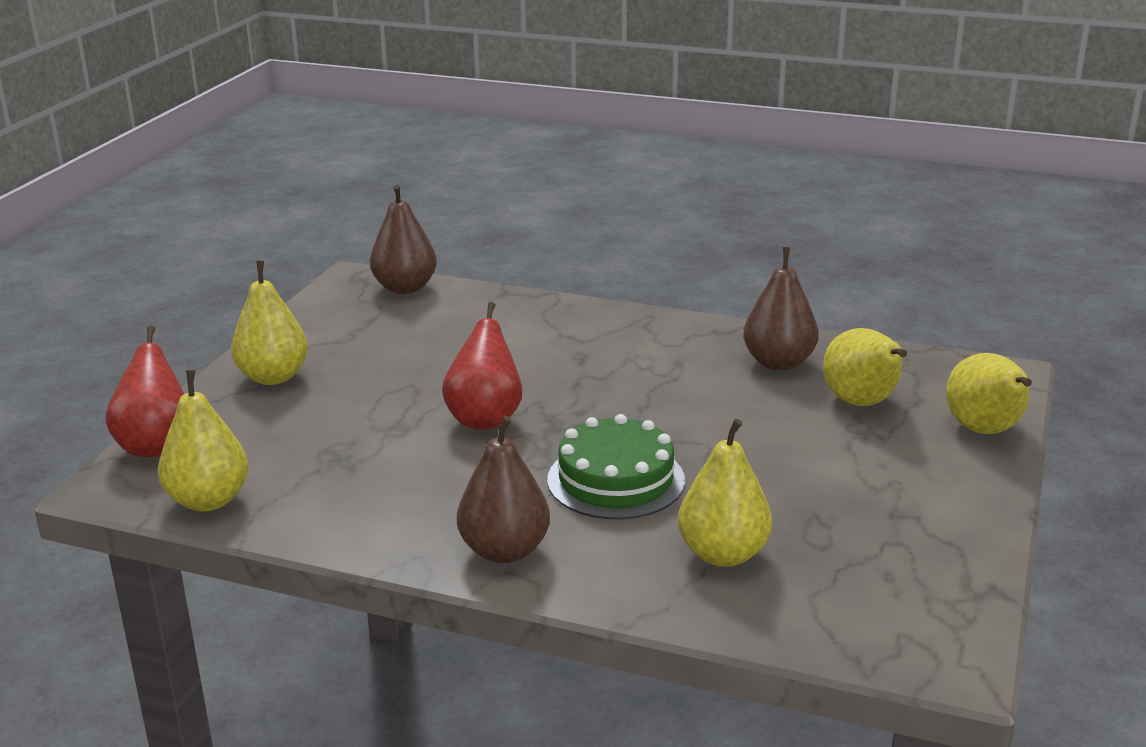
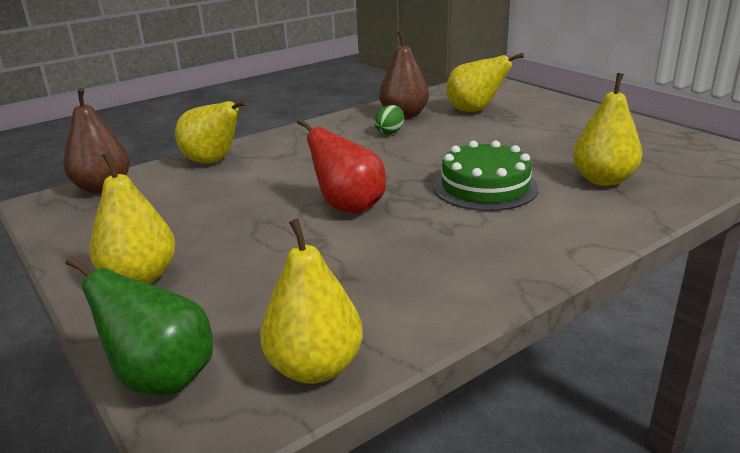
camera: 55 degrees left, 0 degrees up
(156, 445) = (162, 378): red pear -> green pear
(504, 551) = (541, 244): brown pear -> none
(710, 373) = (390, 132): none -> green egg
(985, 431) = (534, 97): yellow pear -> yellow pear (213, 161)

